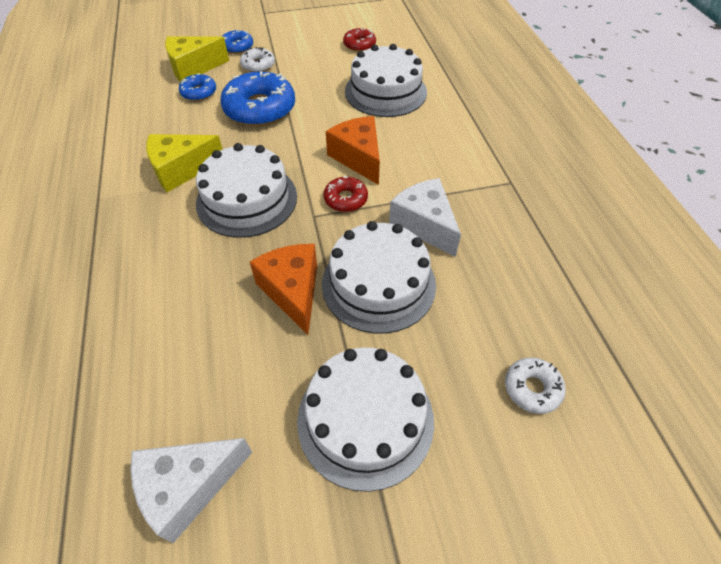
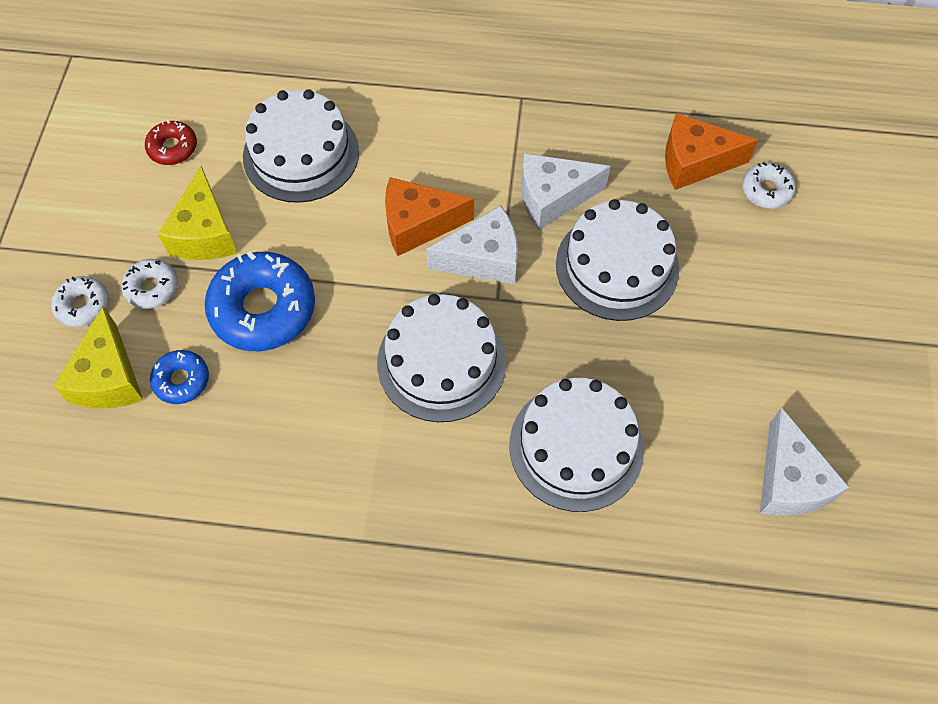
camera: 70 degrees left, 10 degrees up
(181, 170) = (352, 429): yellow cheese -> yellow cheese (205, 233)
(237, 47) = (83, 305): blue donut -> white donut
(292, 291) = (600, 347): orange cheese -> orange cheese (694, 162)
(345, 199) = (483, 259): red donut -> white cheese
(365, 419) = (761, 324): white cake -> white cake (576, 446)

